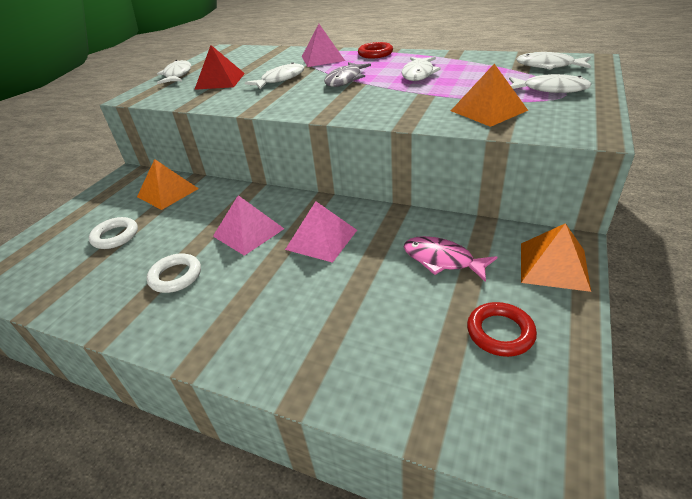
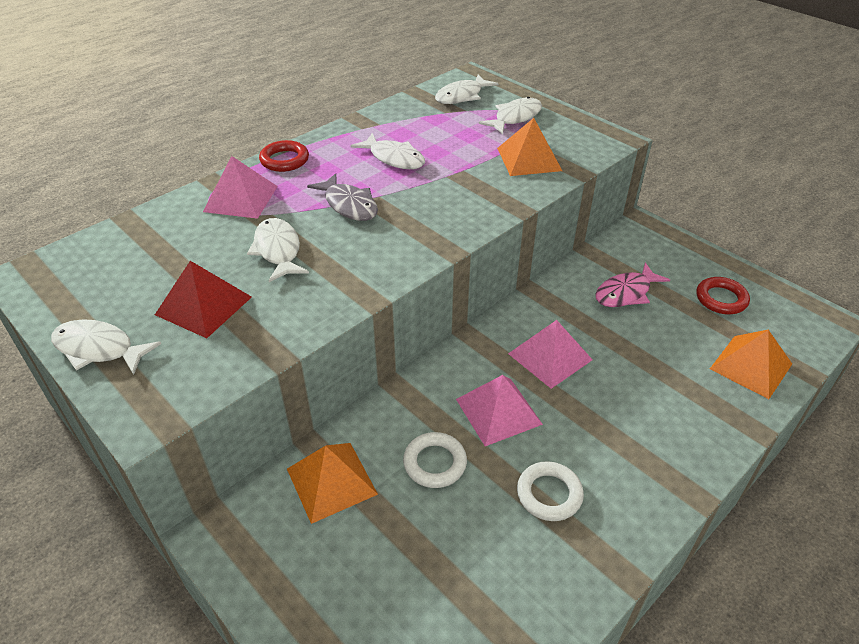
camera: 70 degrees left, 5 degrees up
(115, 236) = (413, 558): white ring -> white ring (435, 463)
(553, 266) = (661, 244): orange pyramid -> orange pyramid (751, 366)

